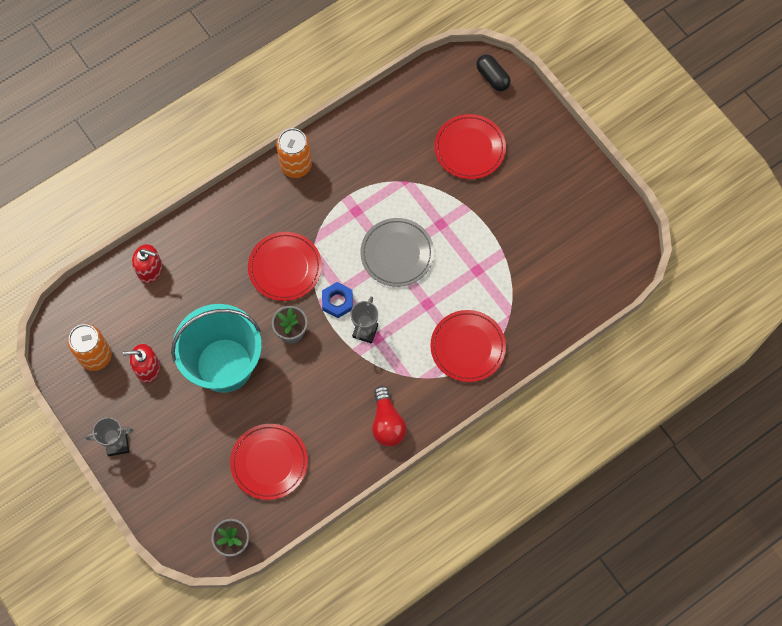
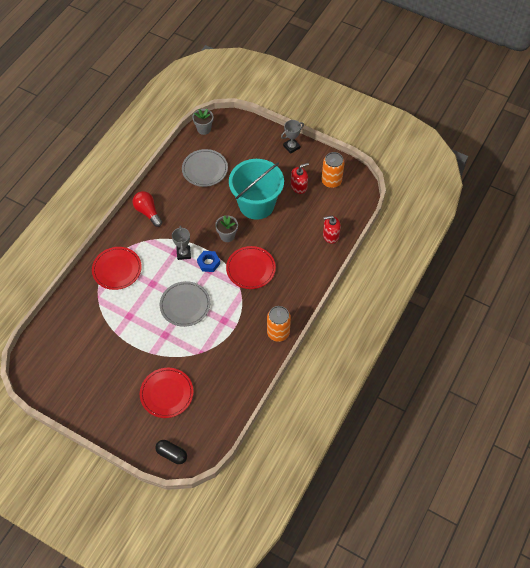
camera: 155 degrees right, 10 degrees down
(269, 462) = (205, 169): red plate -> grey plate

